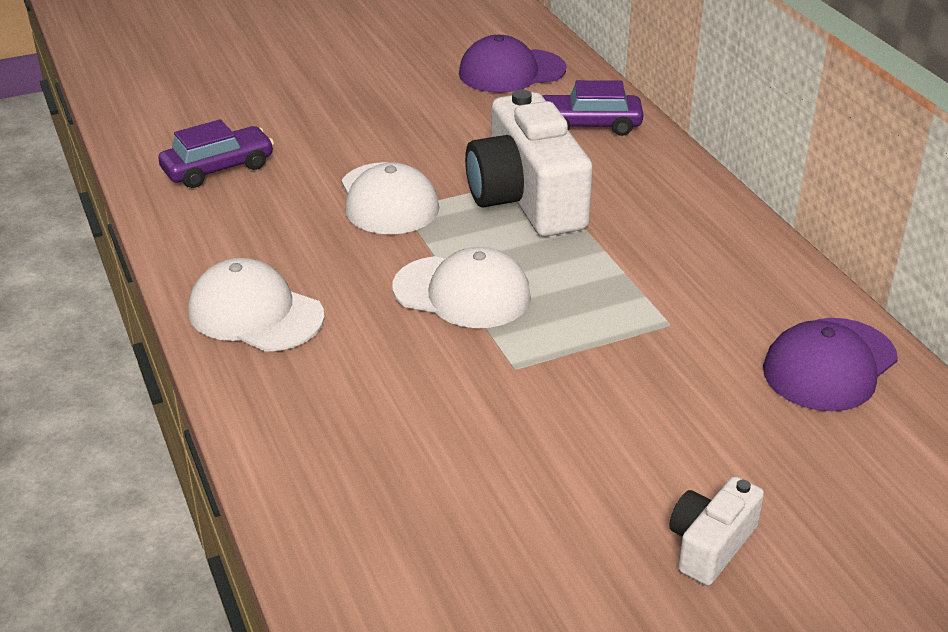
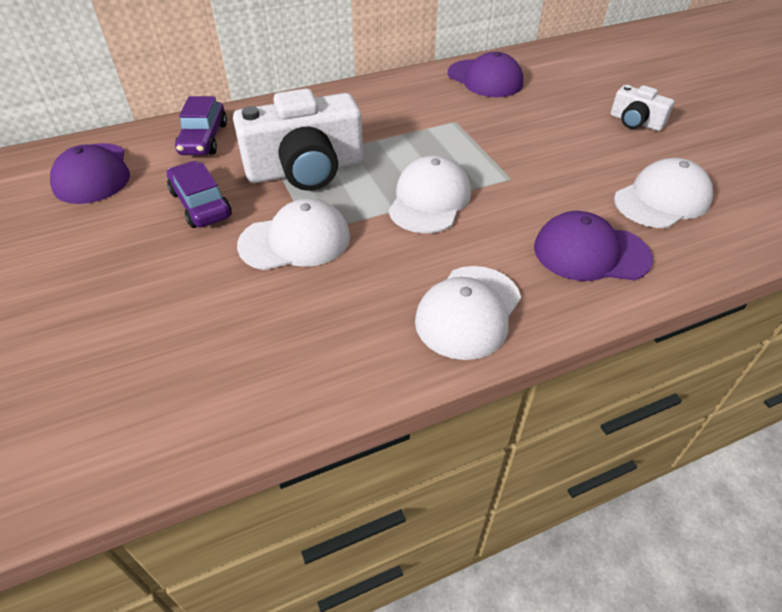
camera: 90 degrees left, 10 degrees up
(218, 168) = (210, 369): purple car -> purple car (201, 204)
(341, 424) = (590, 252): none -> purple cap
(461, 526) = (662, 199): none -> white cap

